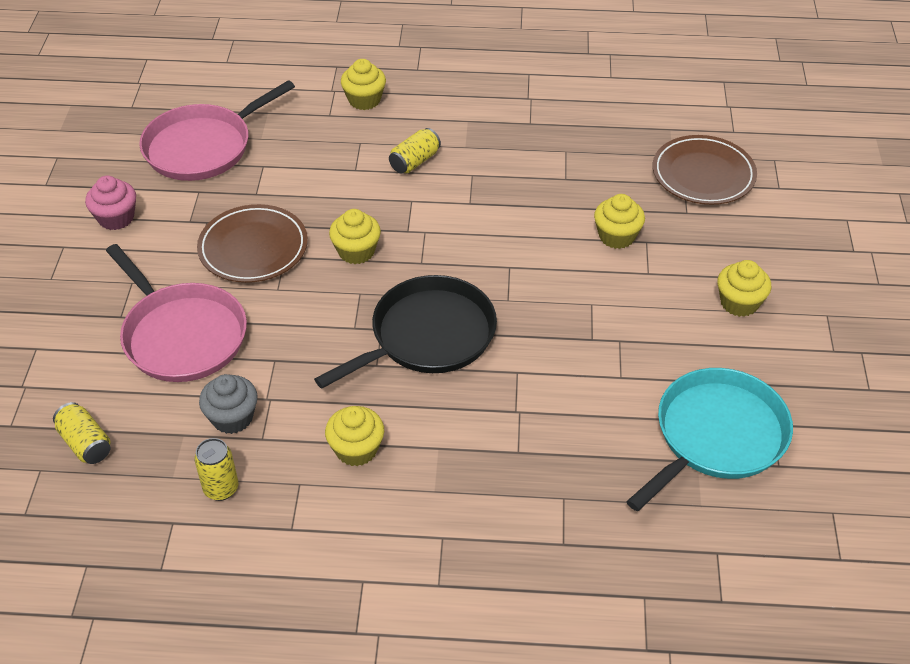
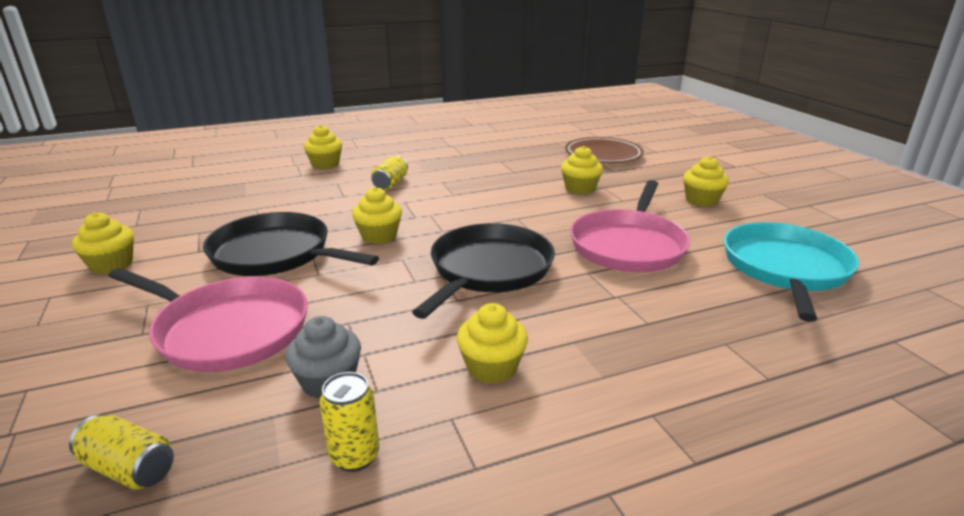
camera: 25 degrees left, 20 degrees down
(116, 218) = (112, 265): pink cupcake -> yellow cupcake
(203, 147) = (191, 208): pink pan -> pink pan (628, 245)
(253, 248) = (276, 254): brown plate -> black pan

